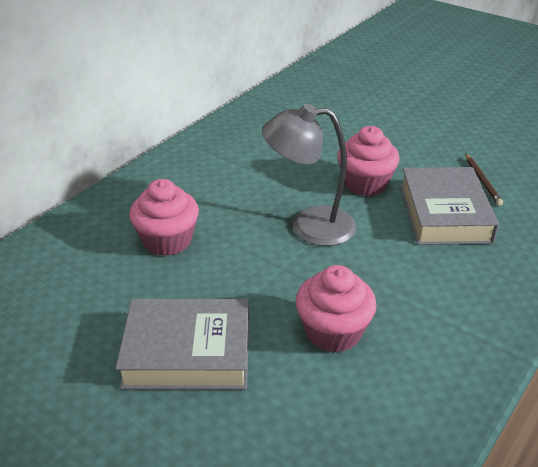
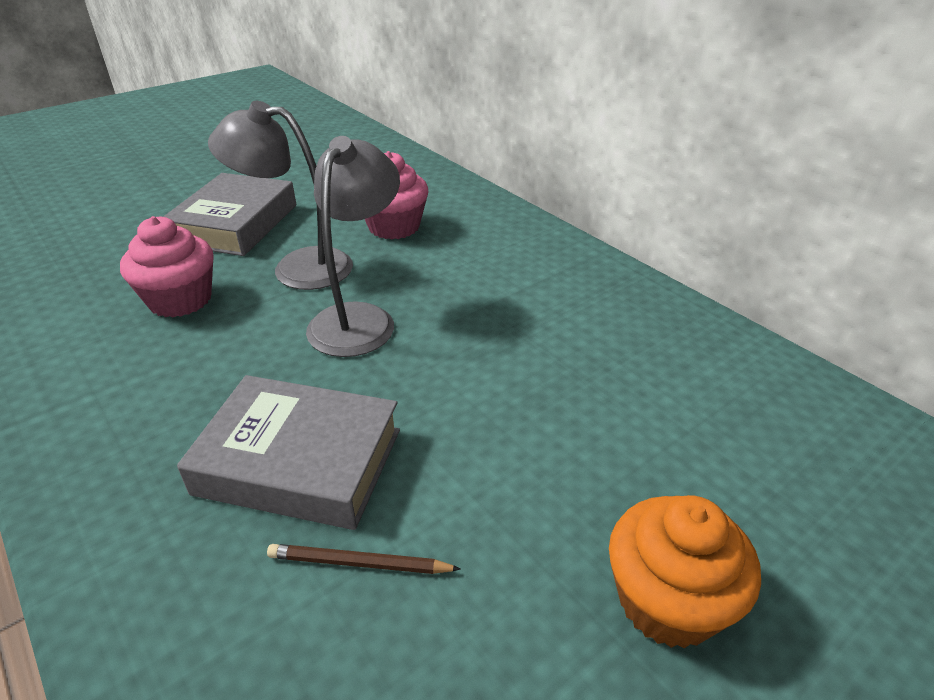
camera: 105 degrees right, 0 degrees up
(255, 278) = (297, 267): none -> grey lamp
(365, 184) = (427, 392): pink cupcake -> none
(438, 113) = (668, 601): none -> orange cupcake

